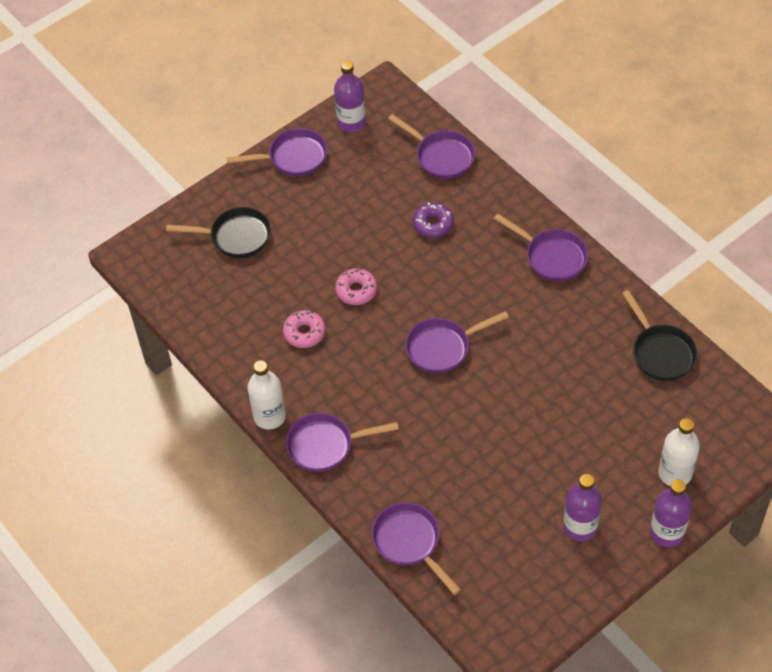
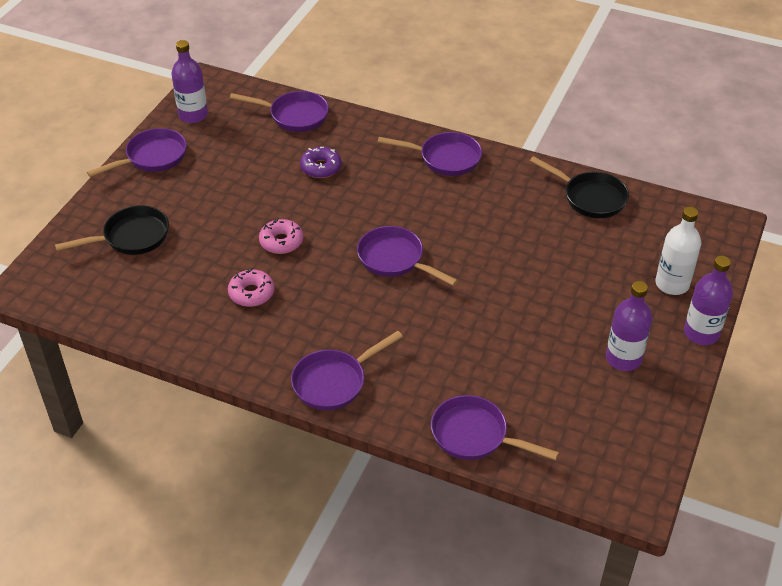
camera: 30 degrees left, 10 degrees down
(269, 416) = (260, 377): white bottle -> none
(442, 348) = (395, 259): purple pan -> purple pan turned 90 degrees clockwise

